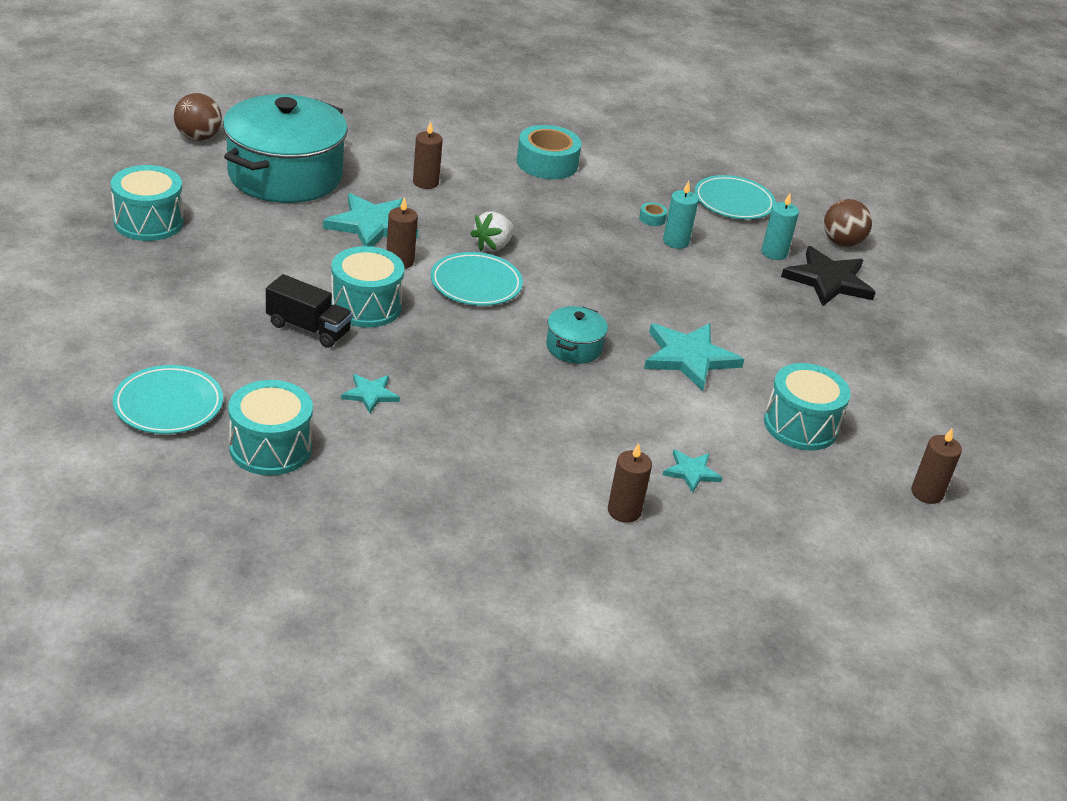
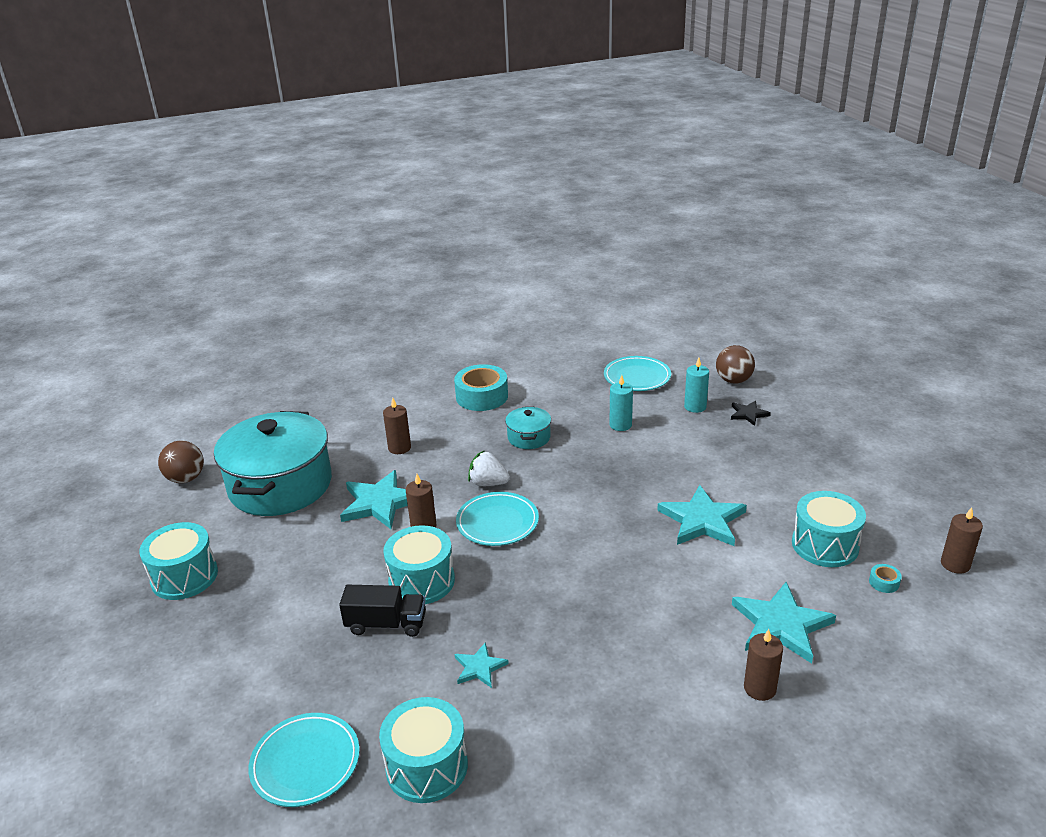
camera: 15 degrees left, 5 degrees down
(493, 246) = (488, 483): white strawberry -> white strawberry turned 90 degrees clockwise
(573, 347) = (611, 548): turquoise pot -> turquoise pot (529, 437)
(652, 219) = (590, 413): turquoise tape -> turquoise tape (884, 582)
(691, 472) = (781, 625): turquoise star -> turquoise star, size x1.90
(828, 280) = (748, 414): black star -> black star, size x0.53

